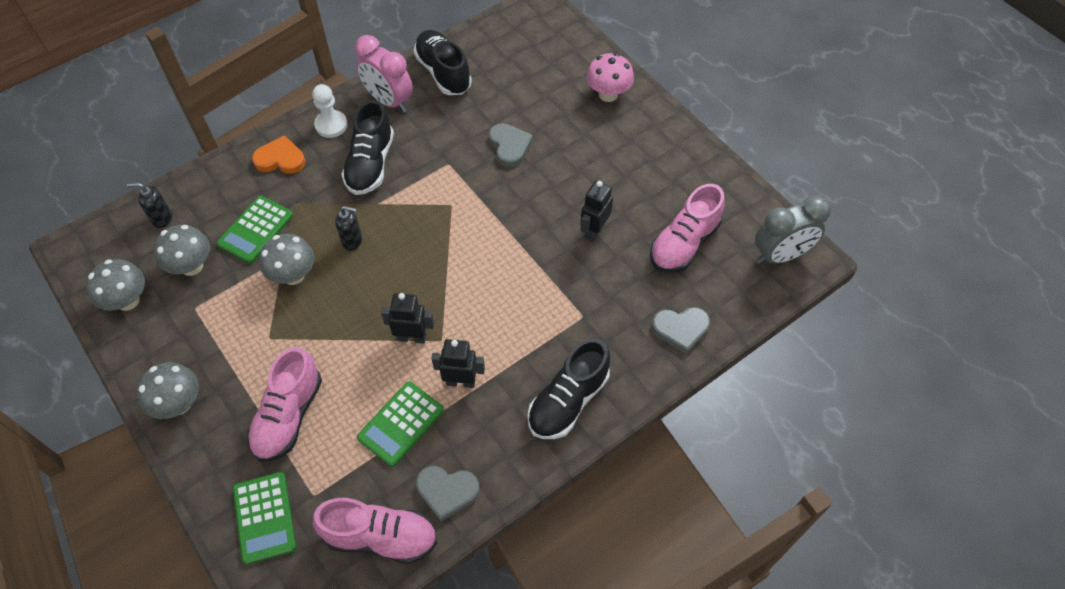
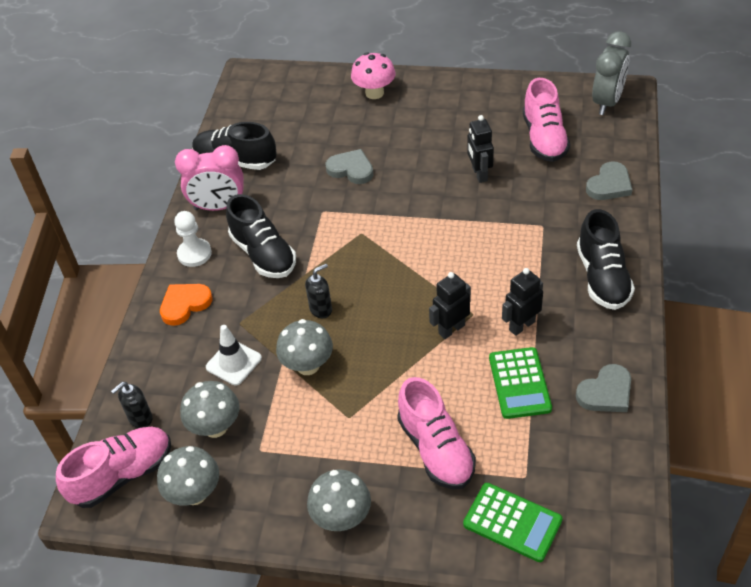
camera: 40 degrees left, 10 degrees down
(256, 230) = (233, 362): green calculator -> white traffic cone
(381, 537) = (604, 457): pink shoe -> pink shoe (123, 475)

